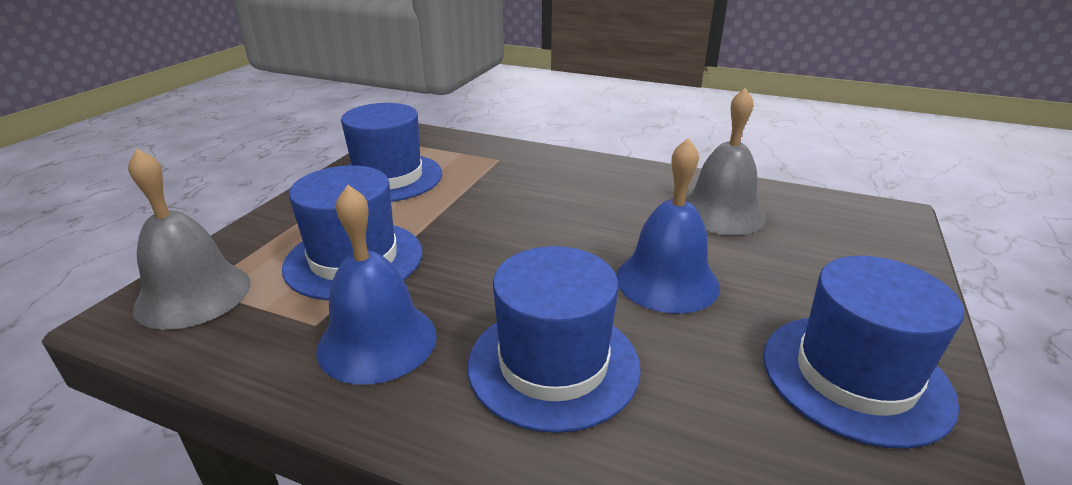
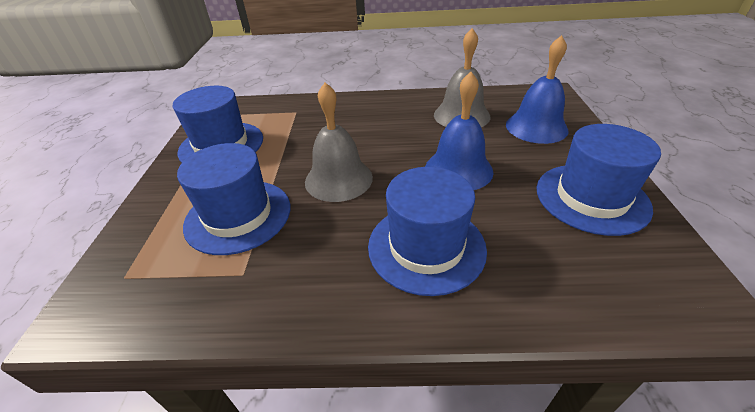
camera: 20 degrees left, 10 degrees up
(193, 295) = (122, 284): grey bell -> grey bell (338, 179)
(377, 341) = (298, 271): blue bell -> blue bell (536, 127)

